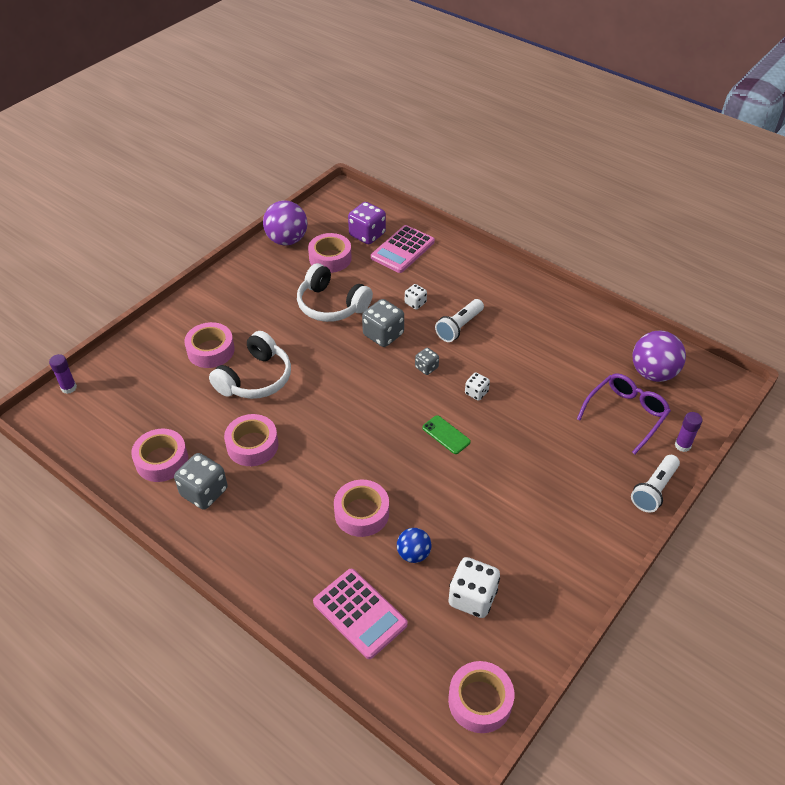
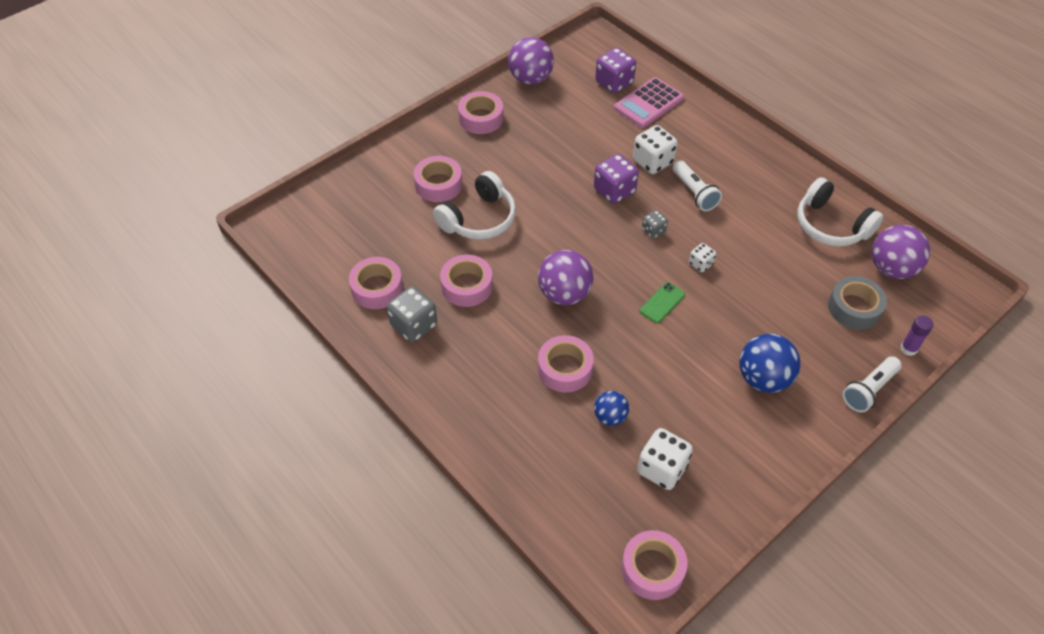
camera: 10 degrees right, 5 degrees up
(69, 388) = (296, 204): purple glue stick -> none
(330, 258) = (572, 103): pink tape -> pink tape (481, 118)
(331, 305) = (566, 153): white headphones -> white headphones (831, 225)
(350, 440) = (564, 294): none -> purple ball
(359, 613) = (548, 466): pink calculator -> none
(383, 335) = (614, 191): grey dice -> purple dice
(415, 303) = (652, 162): white dice -> white dice, size x1.80
(446, 435) = (662, 303): green phone -> green phone turned 75 degrees clockwise
(459, 327) = (694, 193): white flashlight -> white flashlight turned 75 degrees counterclockwise
(554, 494) = (763, 379): none -> blue ball
(626, 414) = (854, 308): purple glasses -> grey tape

